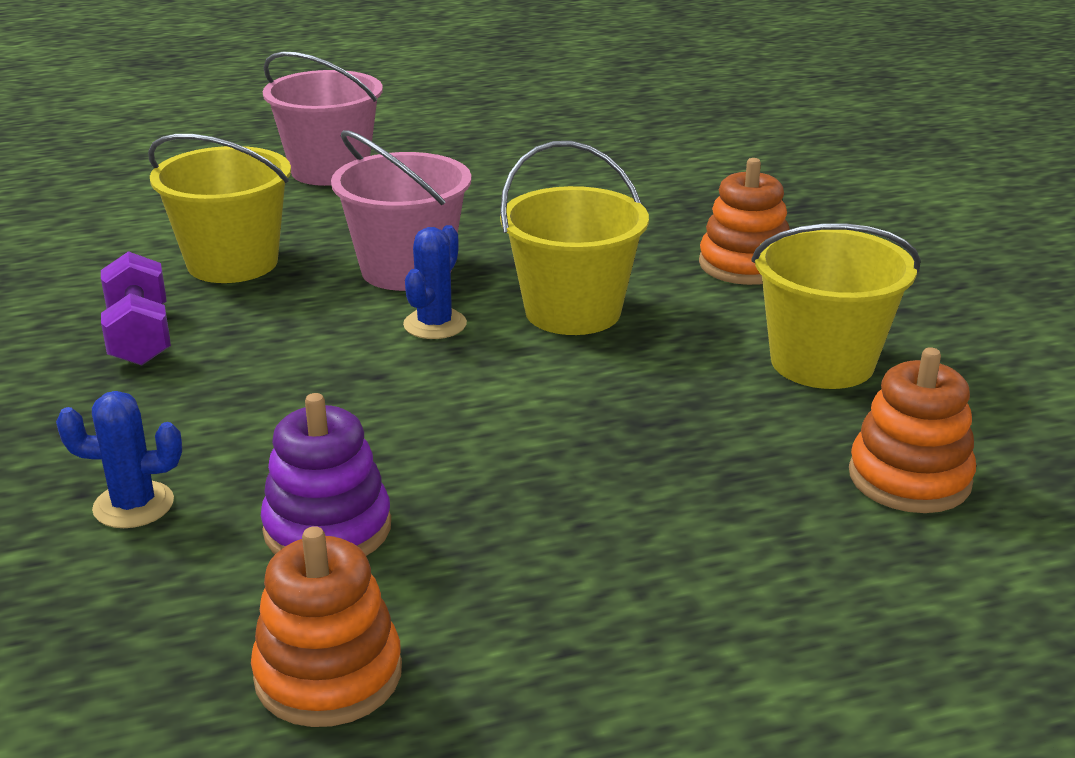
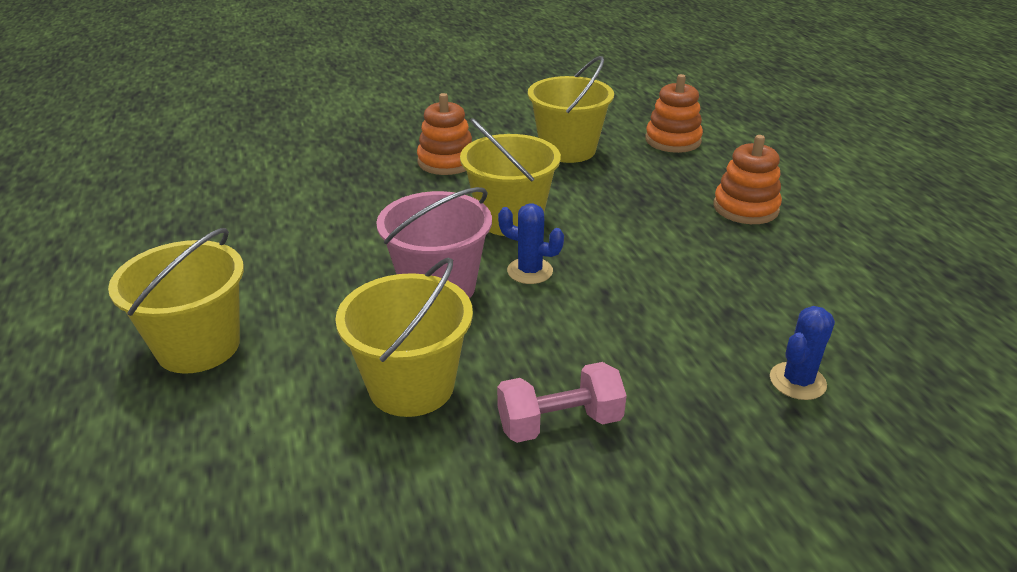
camera: 90 degrees left, 5 degrees up
(133, 505) = (797, 381): blue cactus -> blue cactus turned 45 degrees clockwise
(140, 337) = (559, 423): purple dumbbell -> pink dumbbell
(327, 528) = (785, 298): purple stacking toy -> none
(328, 674) = (901, 288): orange stacking toy -> orange stacking toy (745, 208)
(330, 170) = (198, 346): pink bucket -> yellow bucket

